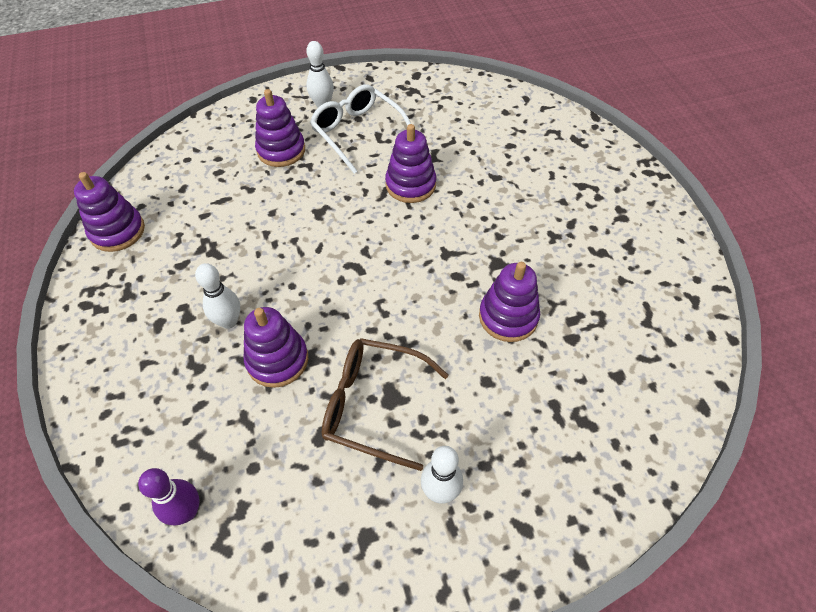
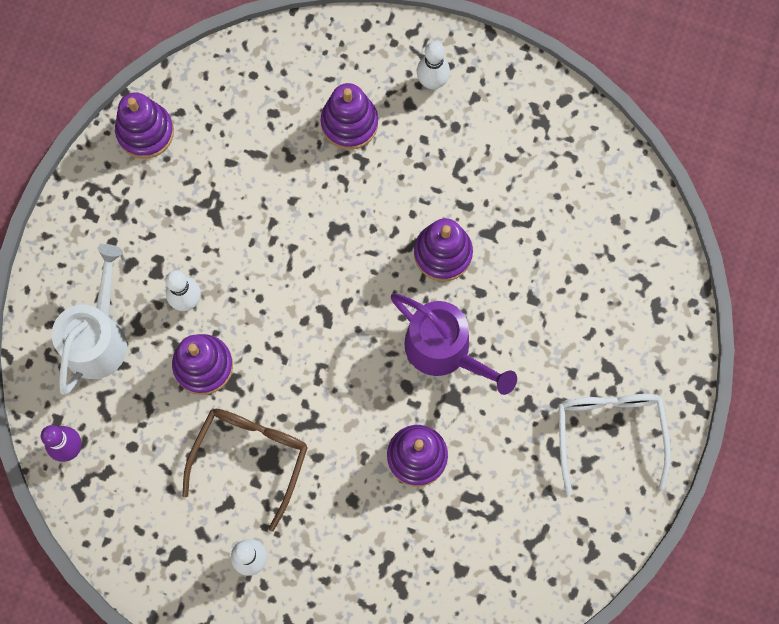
camera: 35 degrees right, 20 degrees up
(161, 396) = (98, 338): none -> white watering can
(358, 133) = (440, 148): white glasses -> white glasses (609, 432)
(373, 405) = (250, 458): brown glasses -> brown glasses turned 60 degrees clockwise
(464, 238) = (444, 350): none -> purple watering can

